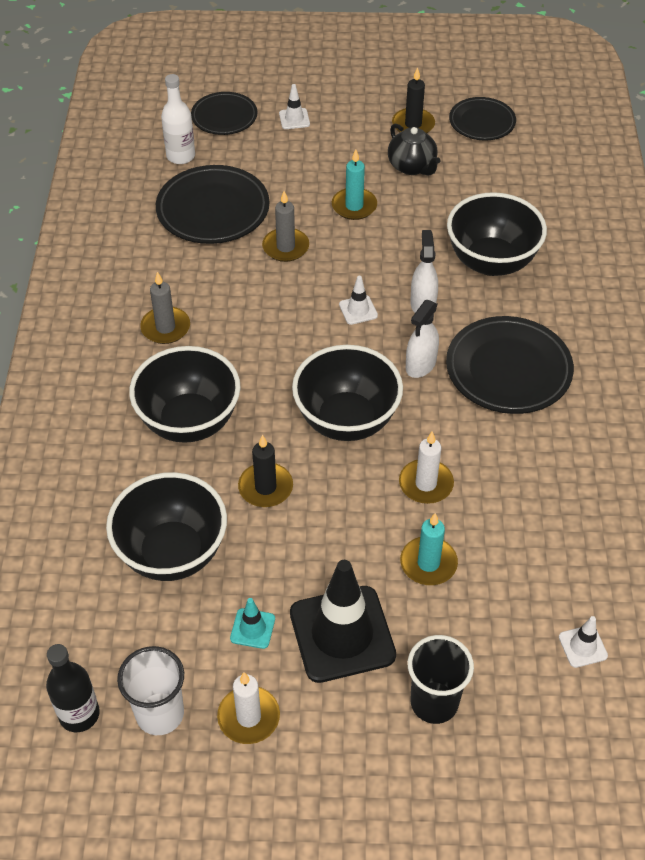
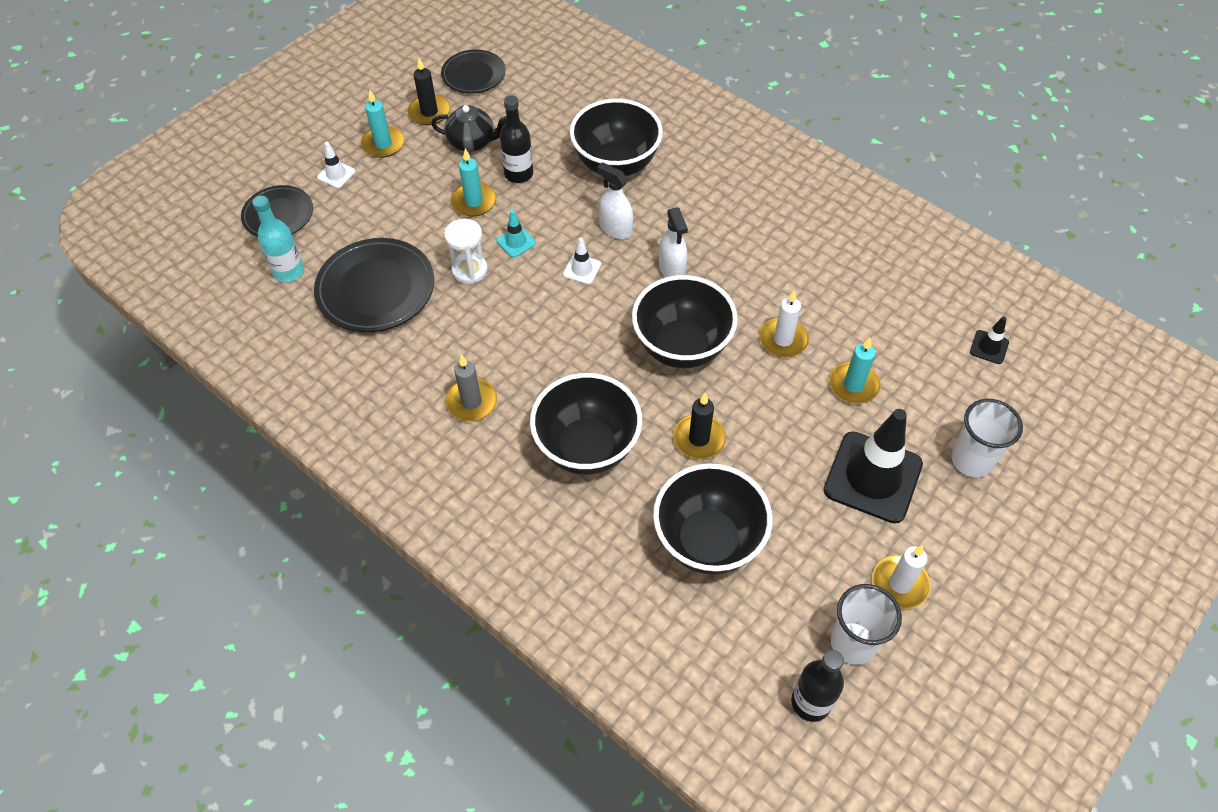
camera: 50 degrees left, 5 degrees up
(181, 156) = (289, 271): white bottle -> turquoise bottle
(252, 628) = (823, 531): turquoise traffic cone -> turquoise traffic cone (516, 242)
(285, 247) = (469, 270): grey candle -> white hourglass
(352, 122) = (383, 144): none -> turquoise candle
(412, 212) = (518, 174): none -> black bottle
(434, 702) = (971, 460): black cup -> white cup
(508, 369) = (724, 224): black plate -> none
(582, 646) = (989, 347): white traffic cone -> black traffic cone

